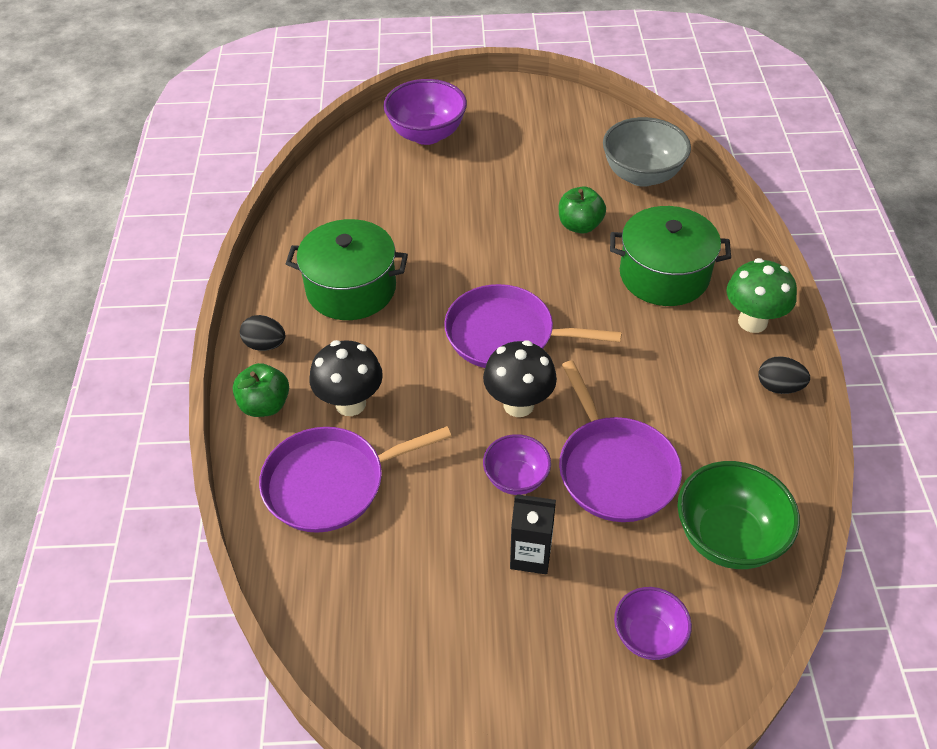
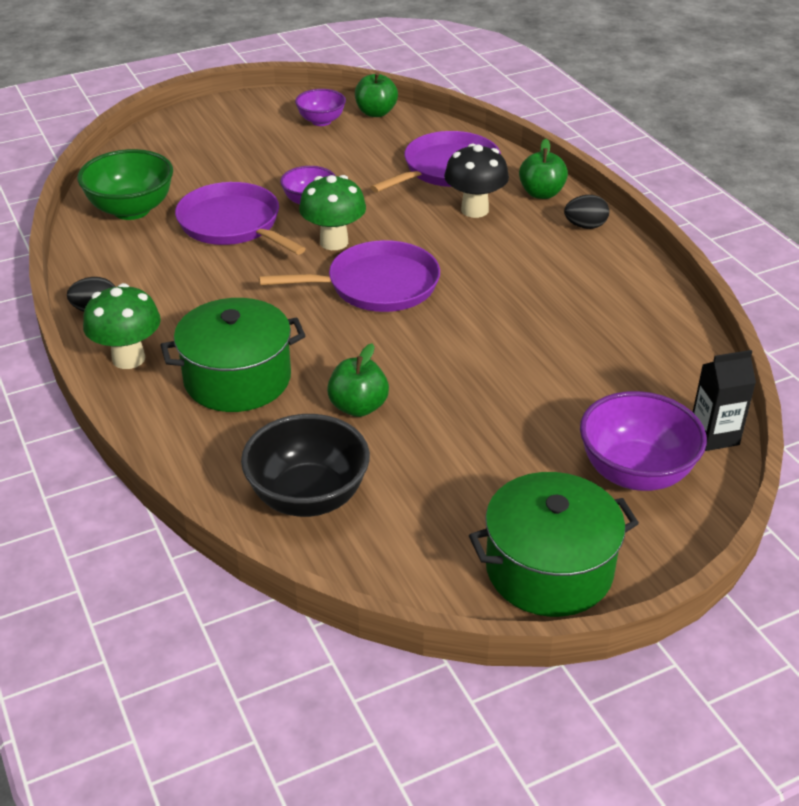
camera: 155 degrees right, 10 degrees down
(338, 649) = (376, 113): none -> green apple
(351, 289) = (554, 283): green pot -> green pot (549, 569)
(518, 404) = (334, 242): black mushroom -> green mushroom
(530, 555) = (276, 171): black carton -> black carton (714, 436)
(642, 175) = (308, 497): grey bowl -> black bowl
(648, 636) = (179, 157): purple bowl -> purple bowl (321, 121)

